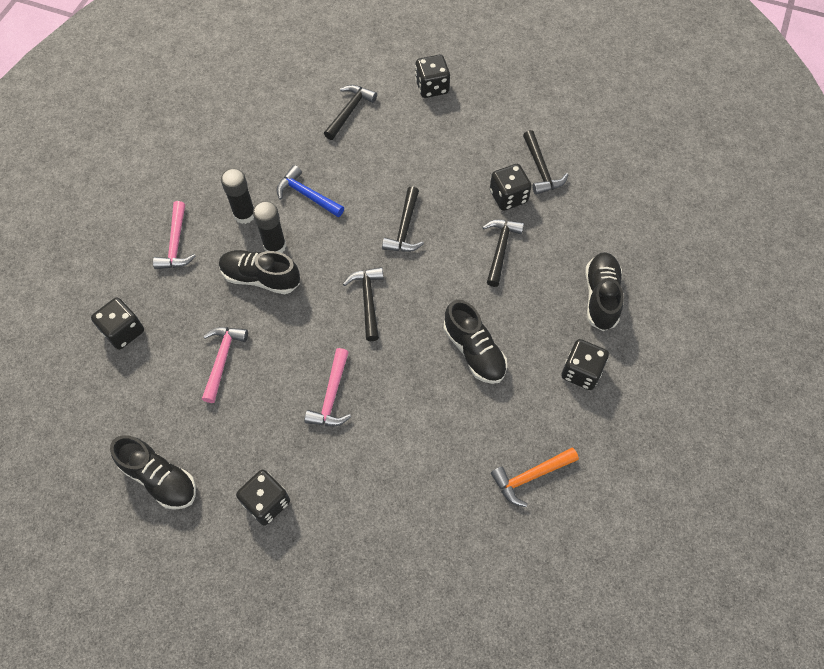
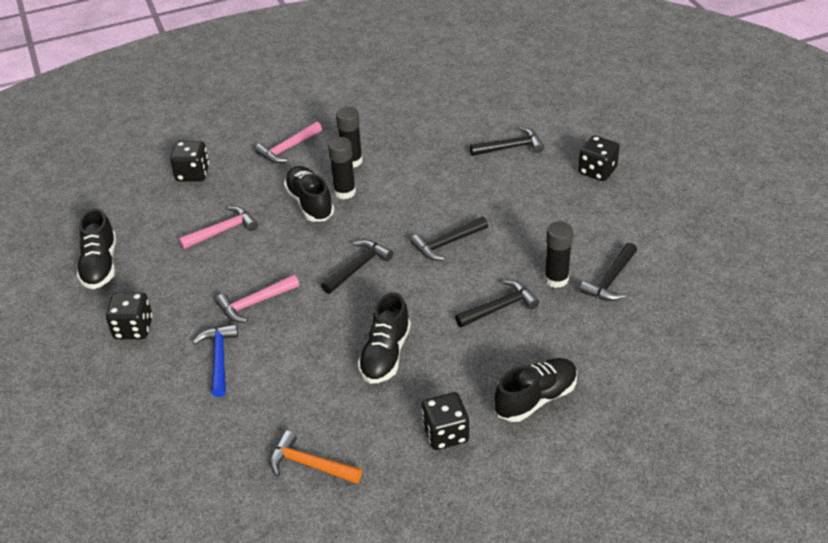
camera: 50 degrees right, 20 degrees down
(307, 195) = (408, 177): blue hammer -> blue hammer (219, 358)
(508, 197) = (556, 279): black dice -> black glue stick

